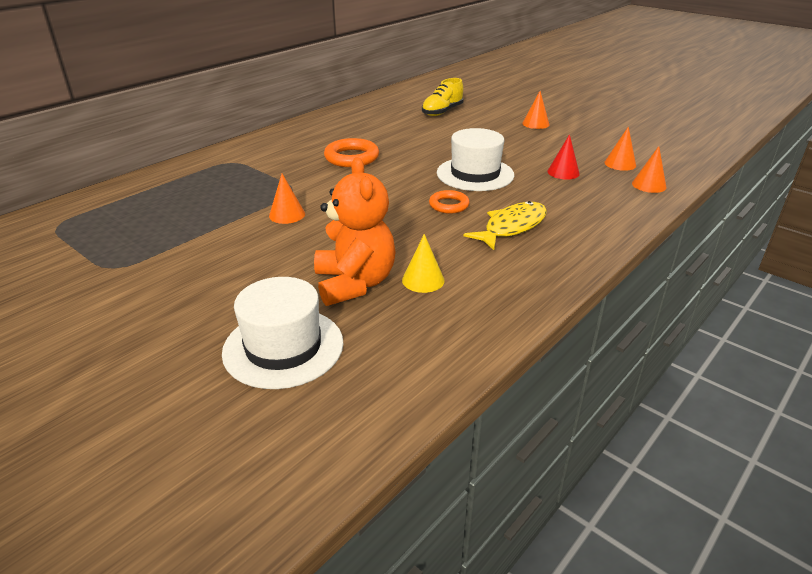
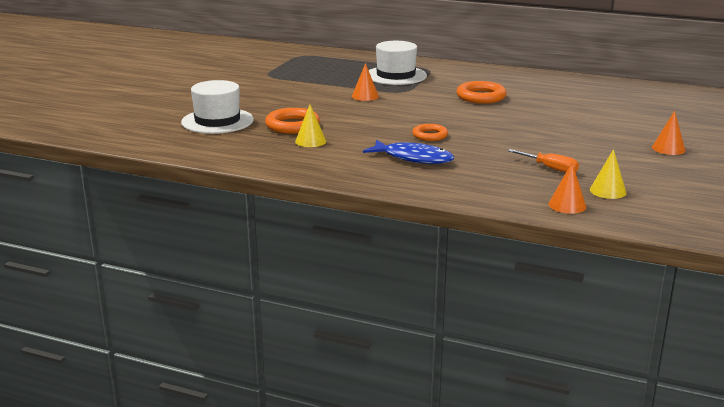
camera: 70 degrees right, 10 degrees down
(354, 283) = (292, 125): orange teddy bear -> orange ring
(442, 112) = (637, 110): yellow shoe -> none
(475, 174) = (501, 137): white hat -> white hat (396, 75)
(511, 227) = (413, 158): yellow fish -> blue fish
(563, 172) = (550, 168): red cone -> orange screwdriver
(620, 164) = (608, 191): orange cone -> yellow cone

